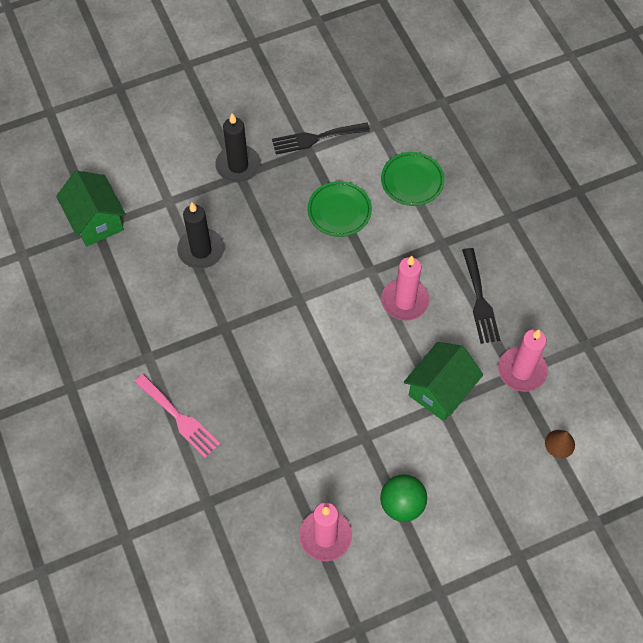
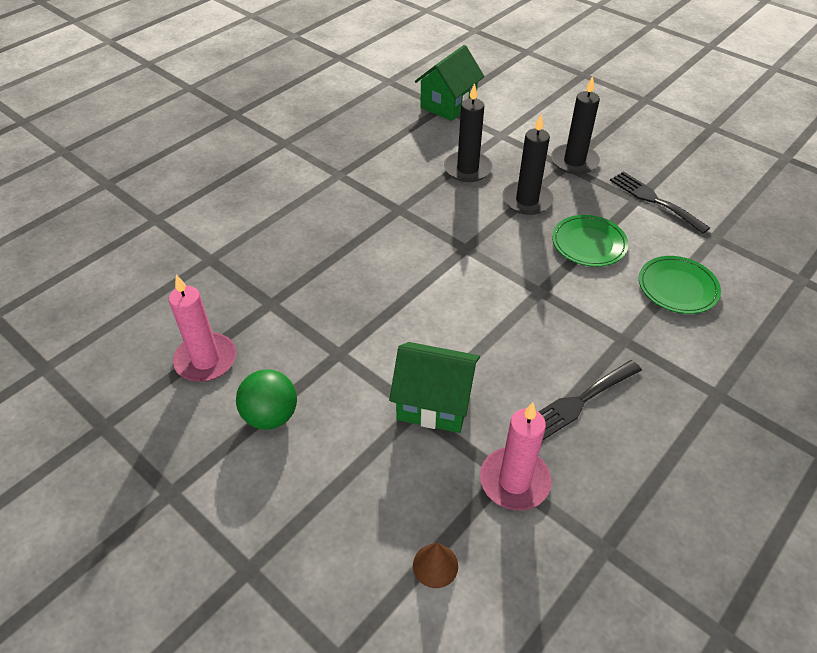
camera: 65 degrees right, 15 degrees down
(179, 418) = (288, 213): pink fork -> none
(266, 226) = (527, 200): none -> black candle
(405, 301) = (525, 332): pink candle -> none

